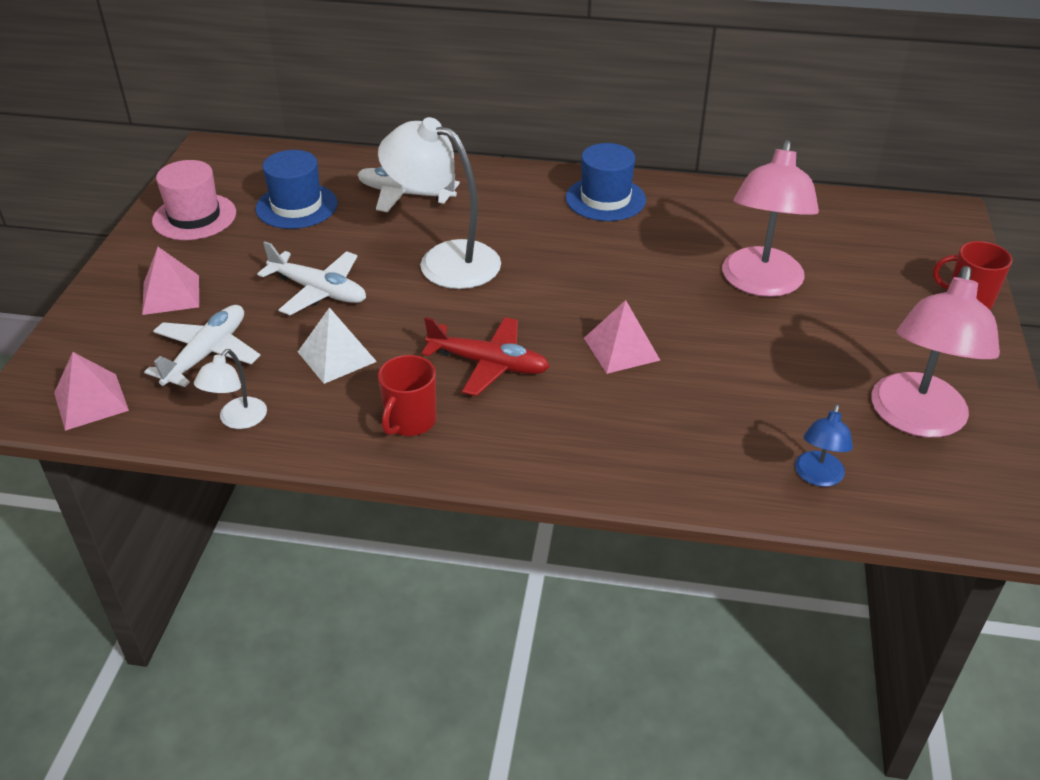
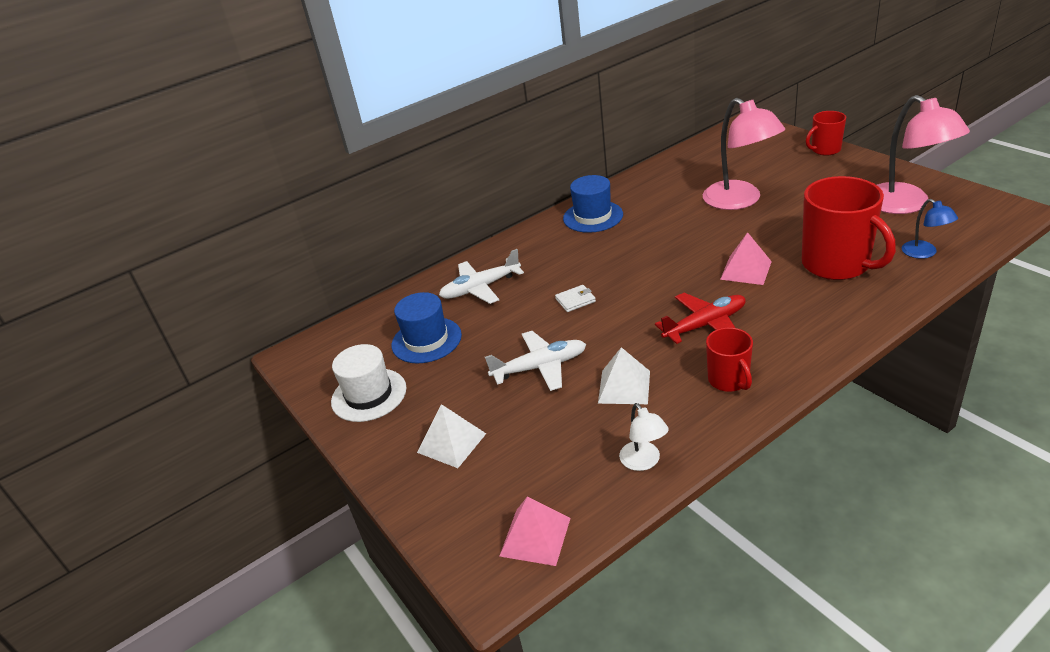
camera: 40 degrees left, 5 degrees down
(171, 294) = (451, 443): pink pyramid -> white pyramid
(194, 217) = (369, 395): pink hat -> white hat
(207, 354) = (548, 449): white plane -> none
(445, 260) = (575, 300): white lamp -> white wallet
(709, 413) = (837, 264): none -> red mug

